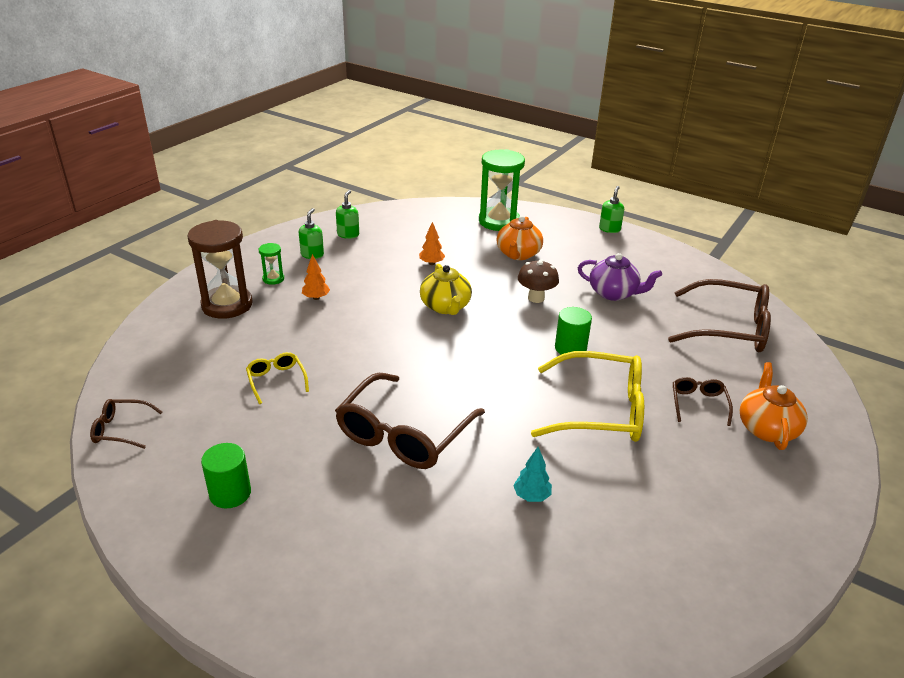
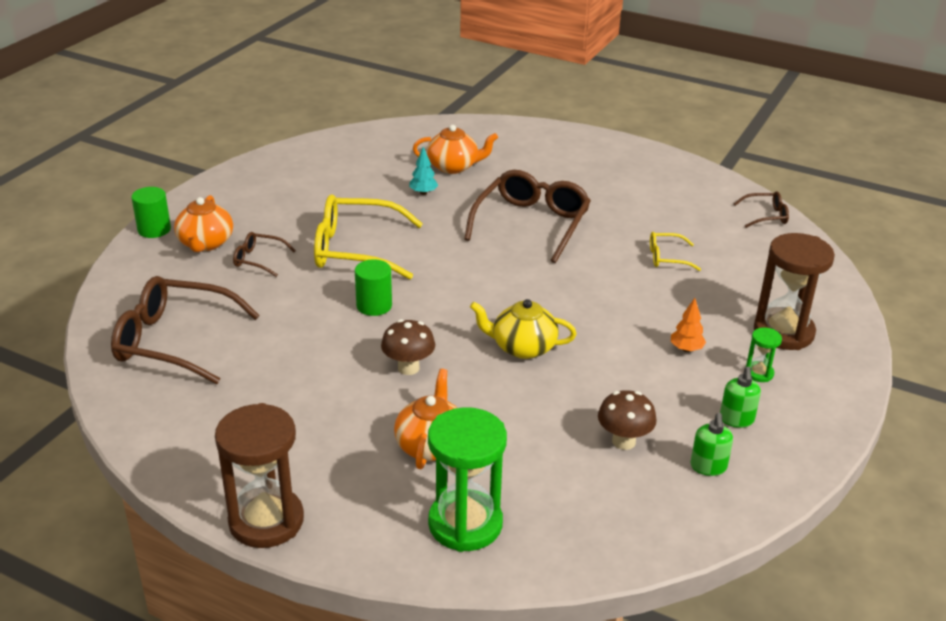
camera: 175 degrees right, 0 degrees up
(230, 493) = (646, 185): green cylinder -> green cylinder (154, 229)
(276, 380) = (667, 258): yellow glasses -> yellow glasses turned 120 degrees clockwise
(394, 249) = (623, 441): none -> brown mushroom
(431, 263) = (558, 417): orange tree -> none
(445, 307) = (522, 347): yellow teapot -> yellow teapot turned 60 degrees counterclockwise
(489, 551) = (453, 166): none -> orange teapot
(609, 229) = (266, 521): green soap dispenser -> brown hourglass
(613, 293) = (302, 383): purple teapot -> none
(698, 404) = (258, 260): brown glasses -> brown glasses turned 105 degrees clockwise

